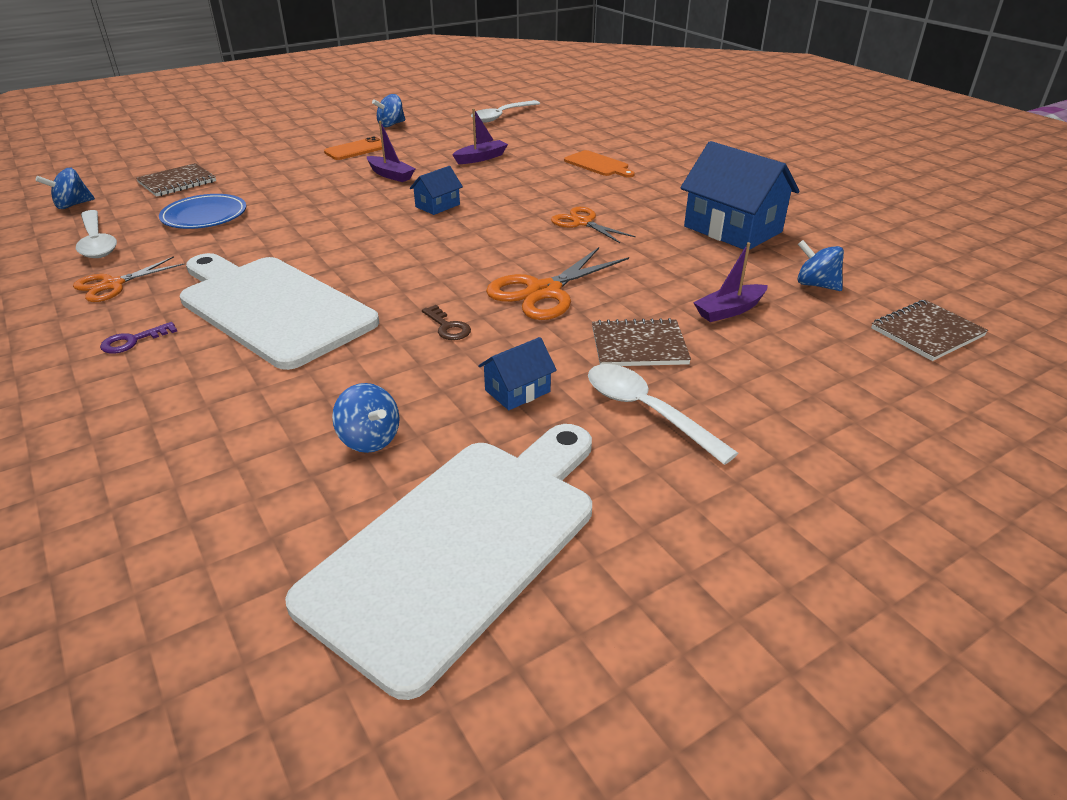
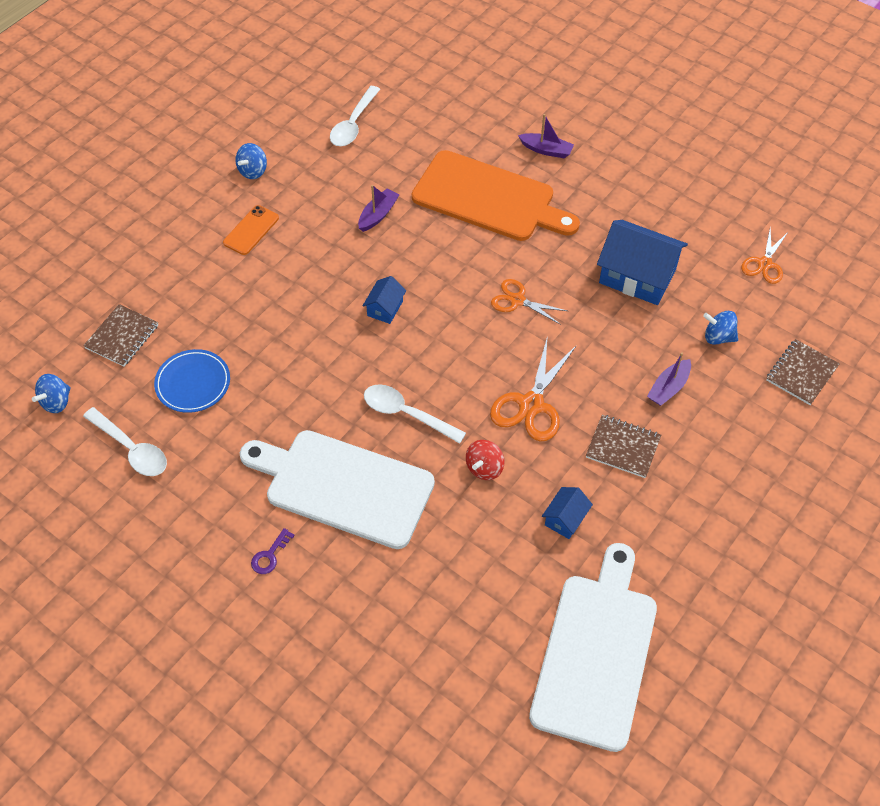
camera: 20 degrees left, 20 degrees up
(113, 285) = (196, 498): orange scissors -> orange scissors (764, 264)
(369, 439) = (498, 593): blue spinning top -> none
(390, 175) = (313, 268): purple boat -> purple boat (546, 150)
(447, 327) = (484, 468): brown key -> red spinning top
(598, 164) = (489, 198): orange cutting board -> orange cutting board, size x2.29
(639, 346) = (623, 447): brown notebook -> brown notebook turned 45 degrees clockwise
(647, 411) = (653, 512): white spoon -> white spoon (407, 414)

